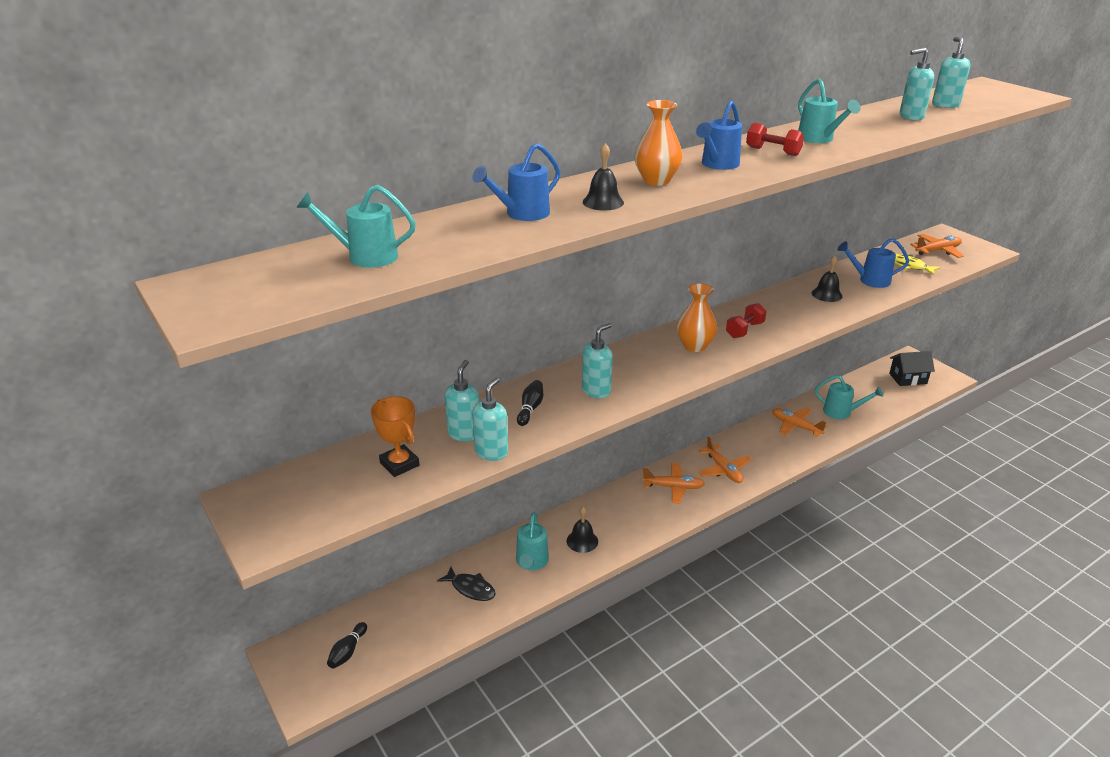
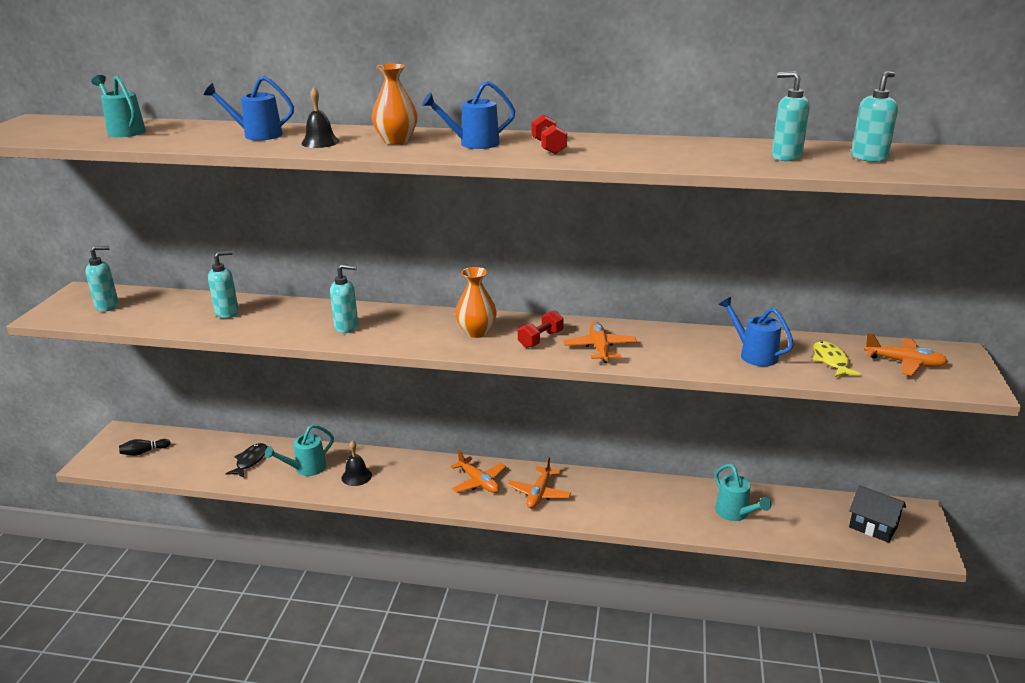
camera: 45 degrees right, 5 degrees down
(399, 464) = (166, 312): orange trophy -> none
(470, 588) = (250, 461): black fish -> black fish turned 150 degrees counterclockwise
(491, 452) = (217, 329): turquoise soap dispenser -> turquoise soap dispenser (107, 306)
(530, 409) = (288, 318): black bowling pin -> none
(744, 330) = (540, 339): red dumbbell -> red dumbbell turned 45 degrees counterclockwise
(795, 426) = (665, 499): orange plane -> orange plane (599, 348)
(818, 139) = (622, 149): turquoise watering can -> none
(826, 294) = (679, 347): black bell -> none

